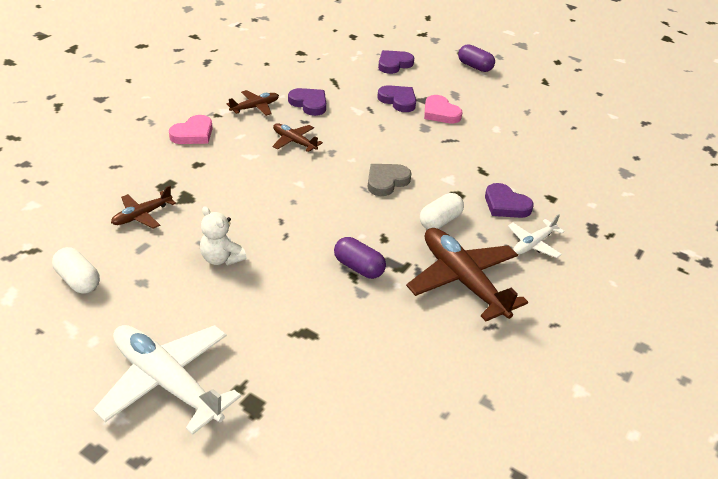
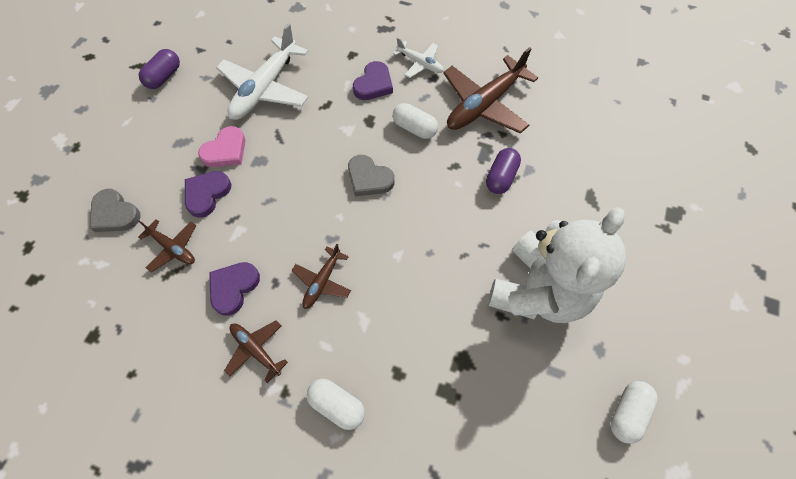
camera: 100 degrees left, 25 degrees up
(142, 215) = (509, 395): brown plane -> brown plane (173, 248)
(166, 382) = (690, 280): white plane -> white plane (265, 88)
(193, 134) = (337, 405): pink heart -> white capsule
(221, 258) = (538, 290): white teddy bear -> white teddy bear, size x2.31
(394, 64) = (115, 214): purple heart -> grey heart
(474, 67) = (111, 130): purple capsule -> purple capsule (164, 77)

